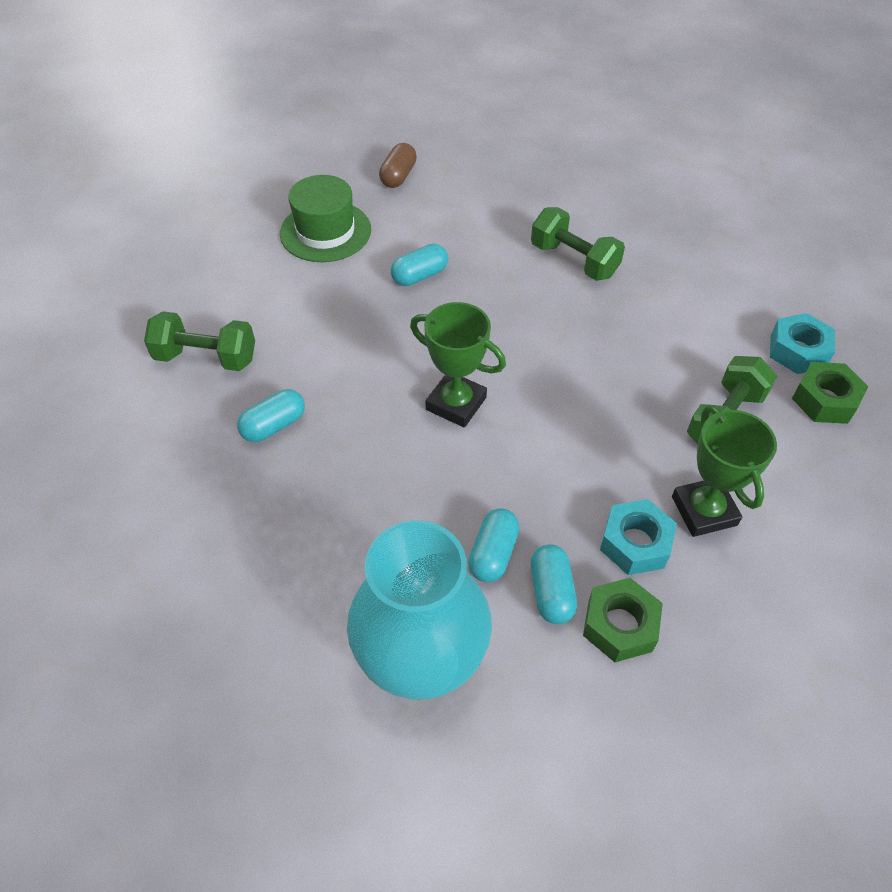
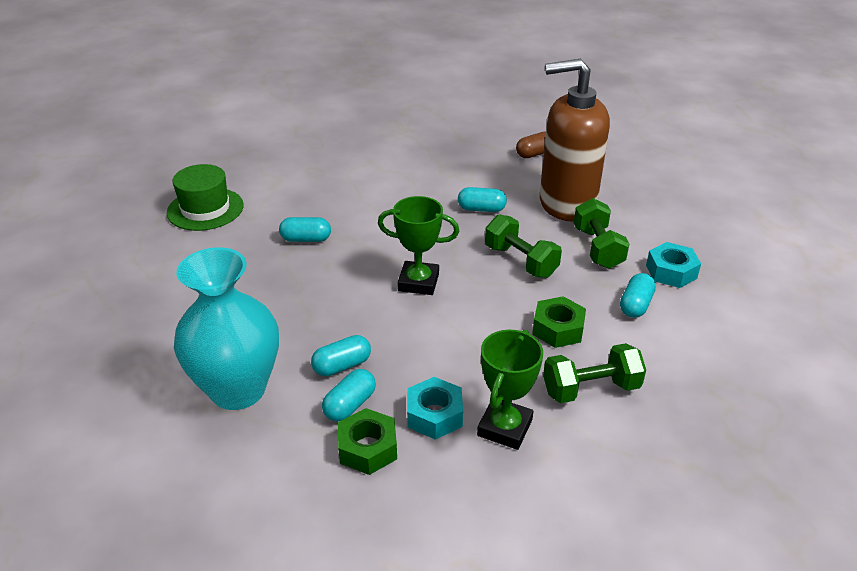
camera: 40 degrees right, 15 degrees down
(206, 357) = (312, 191): green dumbbell -> green dumbbell (520, 261)
(325, 231) = (453, 163): green hat -> green hat (205, 209)
(456, 404) = (418, 282): green trophy -> green trophy turned 60 degrees counterclockwise
(493, 223) = (566, 204): none -> brown soap dispenser
(668, 306) = (635, 305): none -> turquoise capsule
(798, 351) = (708, 383): turquoise nut -> turquoise nut (671, 272)
(825, 400) = (690, 423): green nut -> green nut (558, 329)

